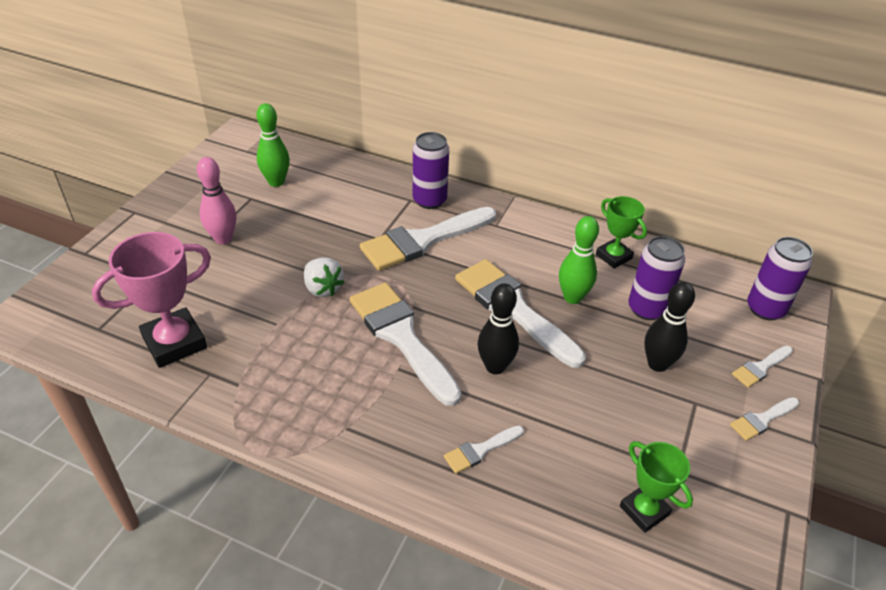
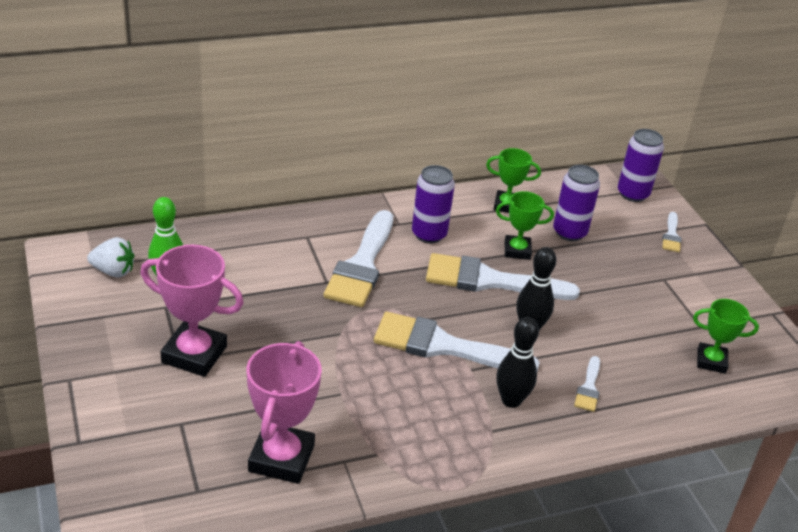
camera: 45 degrees left, 5 degrees down
(223, 238) = (194, 354): pink bowling pin -> pink trophy
(323, 288) = (338, 346): white strawberry -> white strawberry (113, 271)
(429, 200) = (323, 229): purple can -> purple can (429, 234)
(572, 297) = (517, 250): green bowling pin -> green trophy
(657, 364) = (617, 267): black bowling pin -> black bowling pin (511, 400)
(762, 420) = (706, 268): white brush -> none

